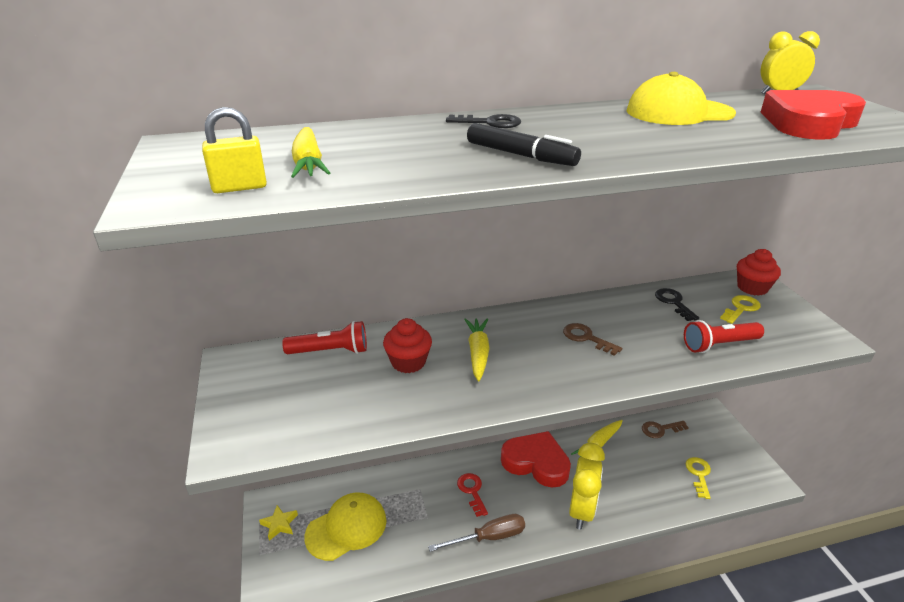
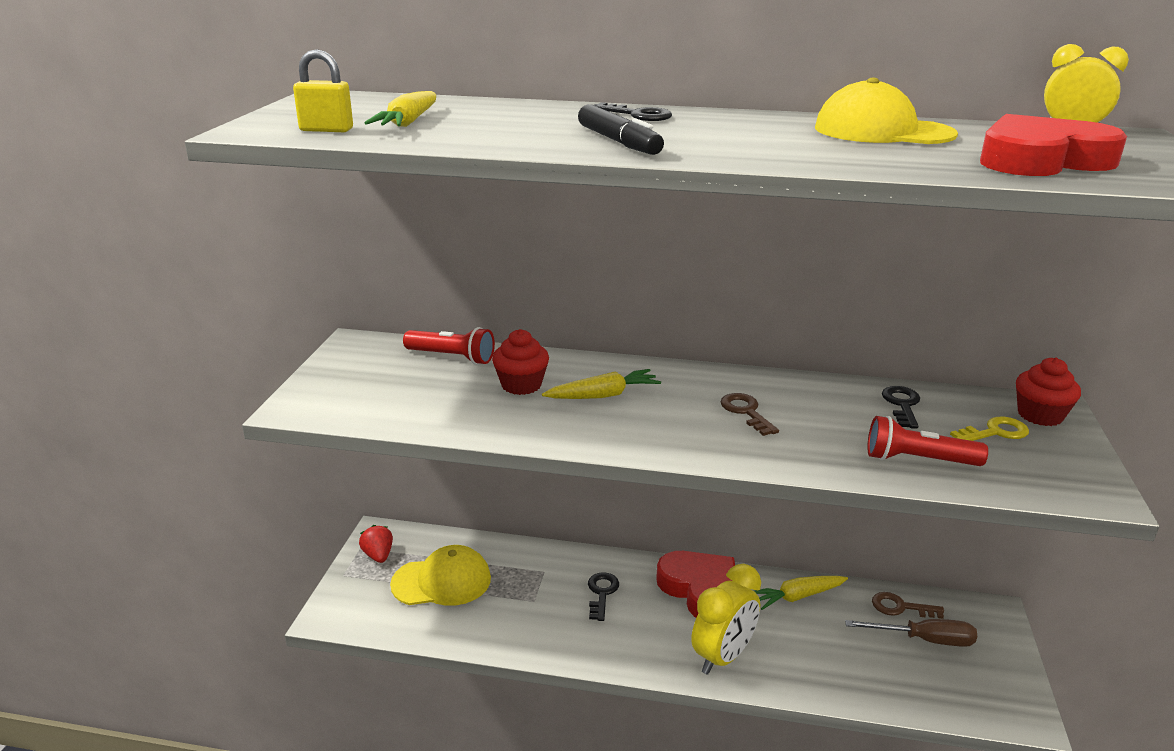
camera: 25 degrees right, 5 degrees down
(279, 524) = (378, 555): yellow star -> red strawberry
(472, 491) = (602, 593): red key -> black key
(478, 353) = (603, 395): yellow carrot -> yellow carrot turned 45 degrees clockwise
(489, 537) = (589, 644): brown screwdriver -> brown screwdriver (924, 640)
(699, 474) = (918, 674): yellow key -> none

